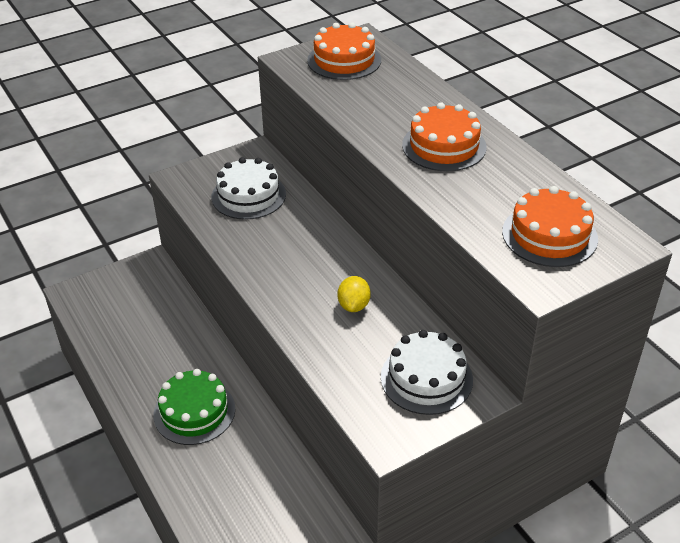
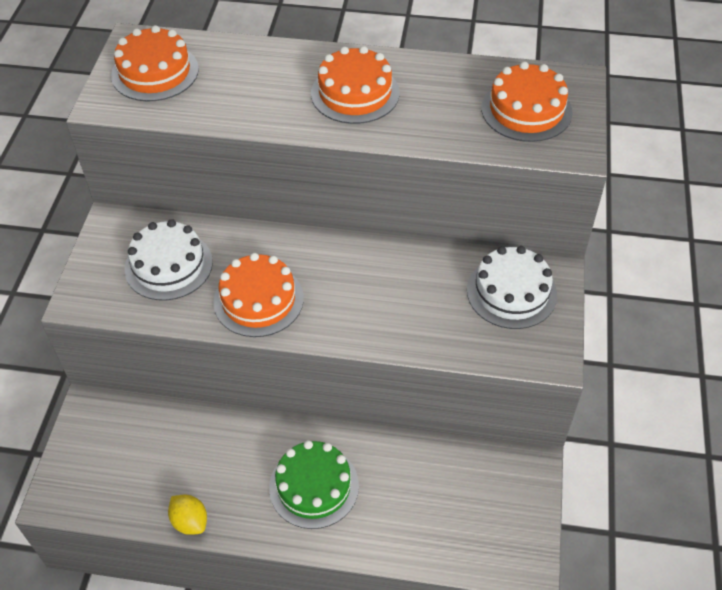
camera: 50 degrees left, 10 degrees up
(265, 251) = (258, 300): none -> orange cake
(354, 305) = (388, 284): yellow lemon -> yellow lemon (190, 521)

